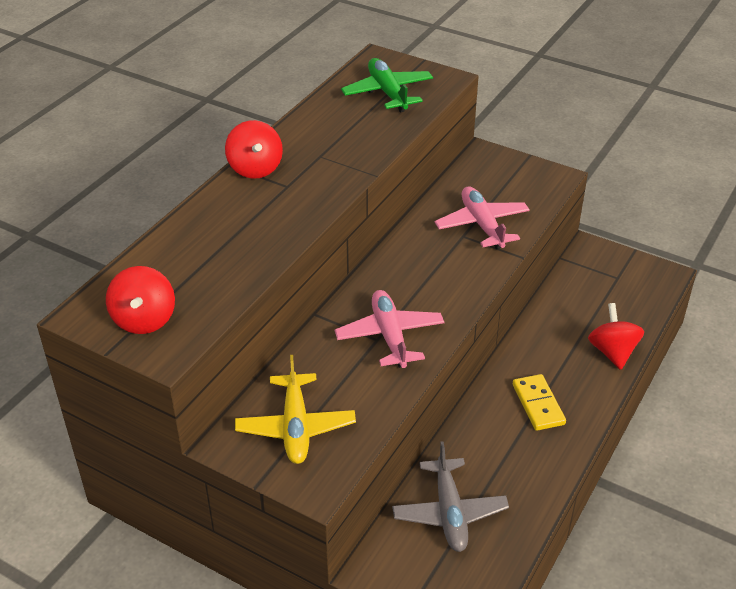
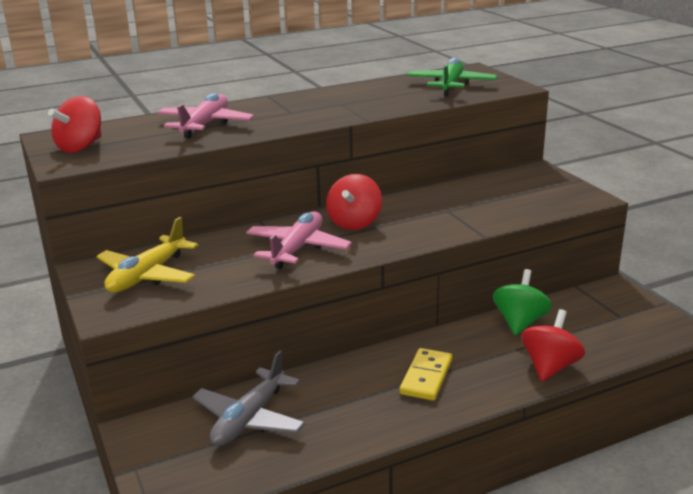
camera: 35 degrees right, 15 degrees down
(255, 168) = (283, 100): red spinning top -> red spinning top (354, 223)
(482, 225) = (474, 208): pink plane -> pink plane (205, 125)
(554, 316) = (519, 322): none -> green spinning top

